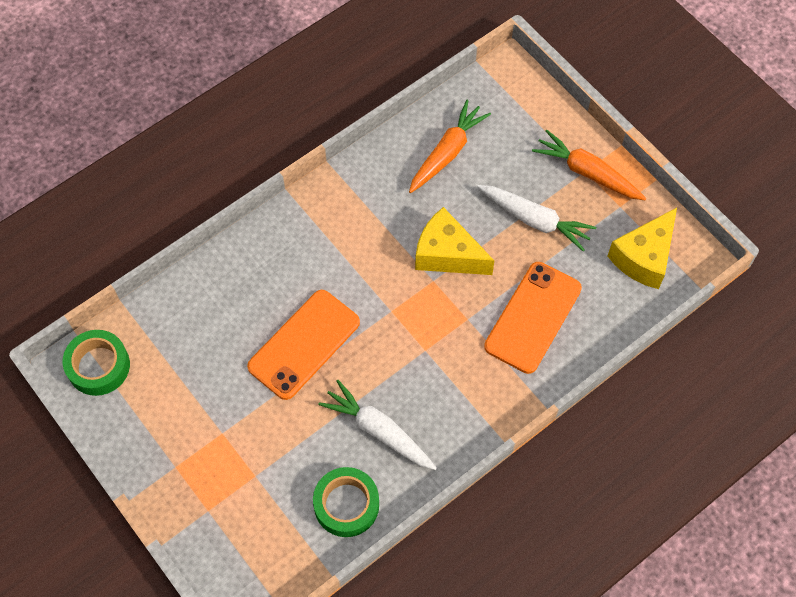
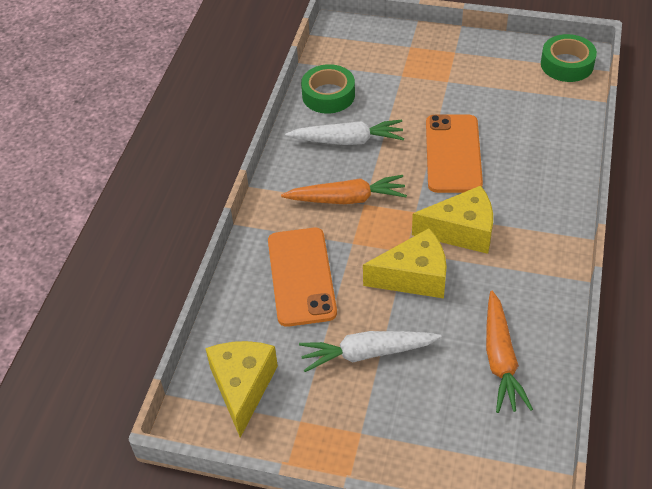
camera: 145 degrees right, 15 degrees down
(373, 266) = (461, 231): none -> yellow cheese
(587, 172) = (357, 432): orange carrot -> orange carrot (347, 199)

